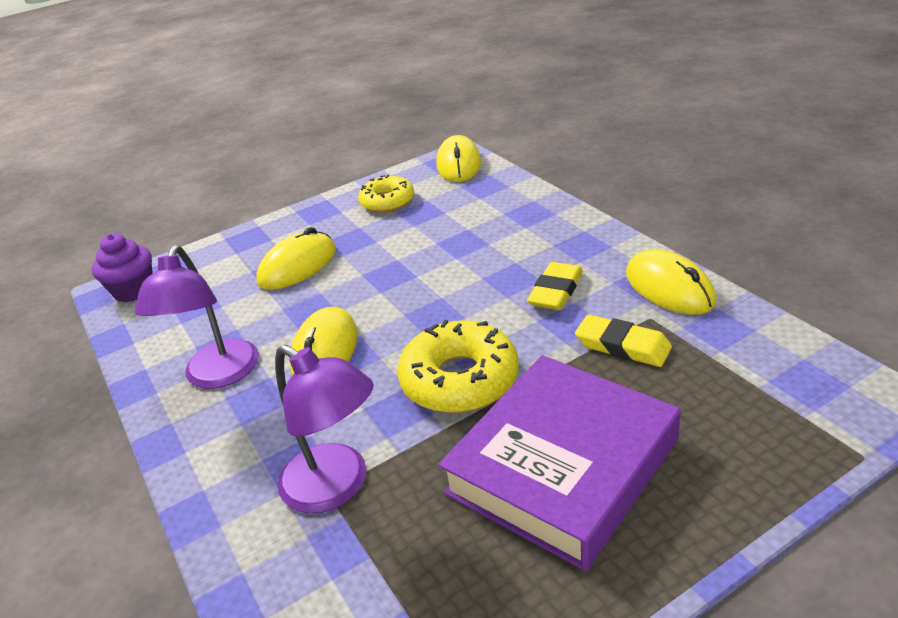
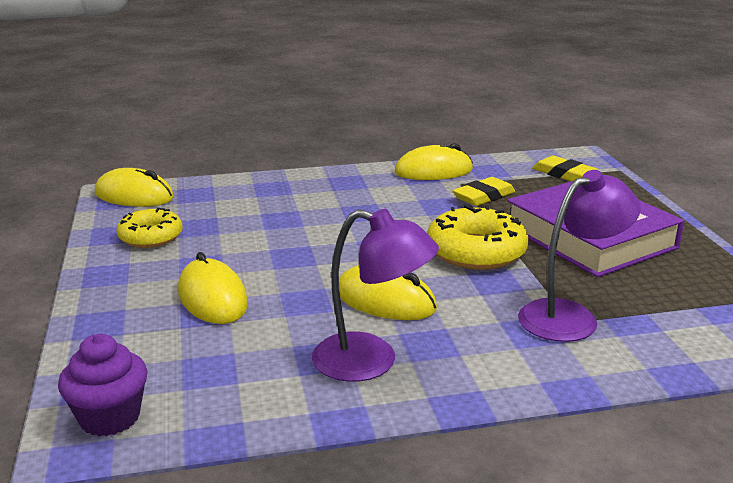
camera: 75 degrees left, 10 degrees down
(556, 291) = (398, 201): yellow eraser -> yellow eraser (563, 174)

